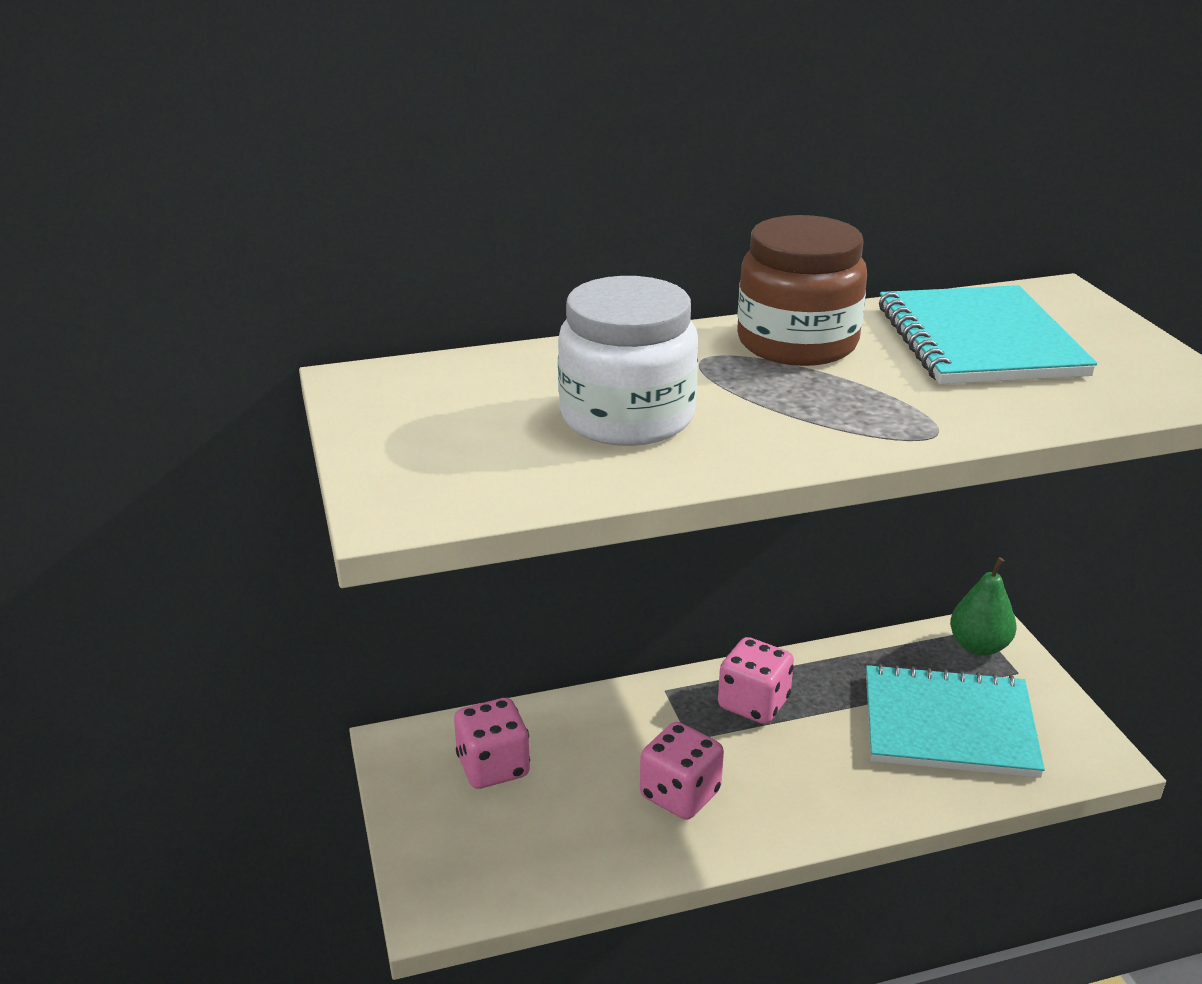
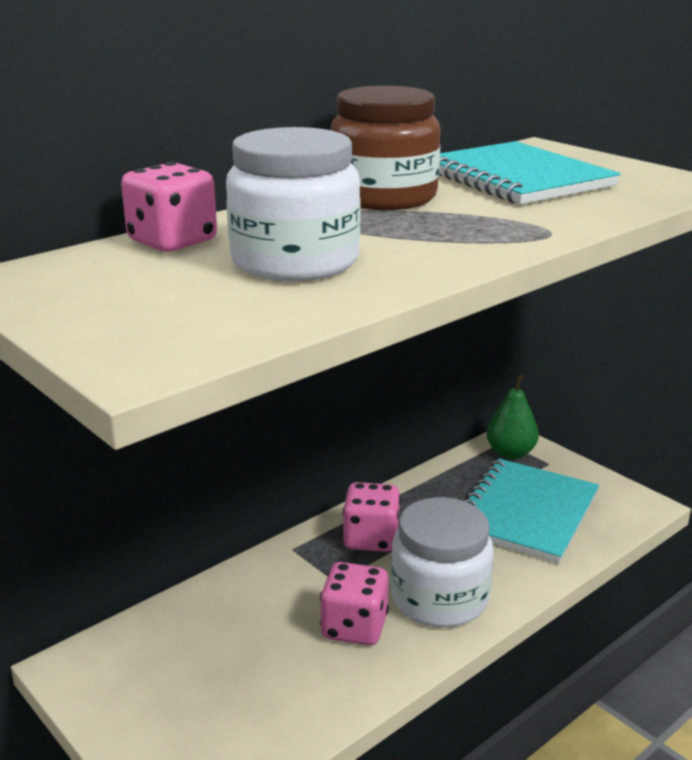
camera: 25 degrees left, 5 degrees down
(493, 767) = (175, 656): pink dice -> pink dice (172, 242)
(787, 792) = (439, 598): none -> white jar
(948, 725) = (525, 512): turquoise notebook -> turquoise notebook turned 45 degrees counterclockwise

